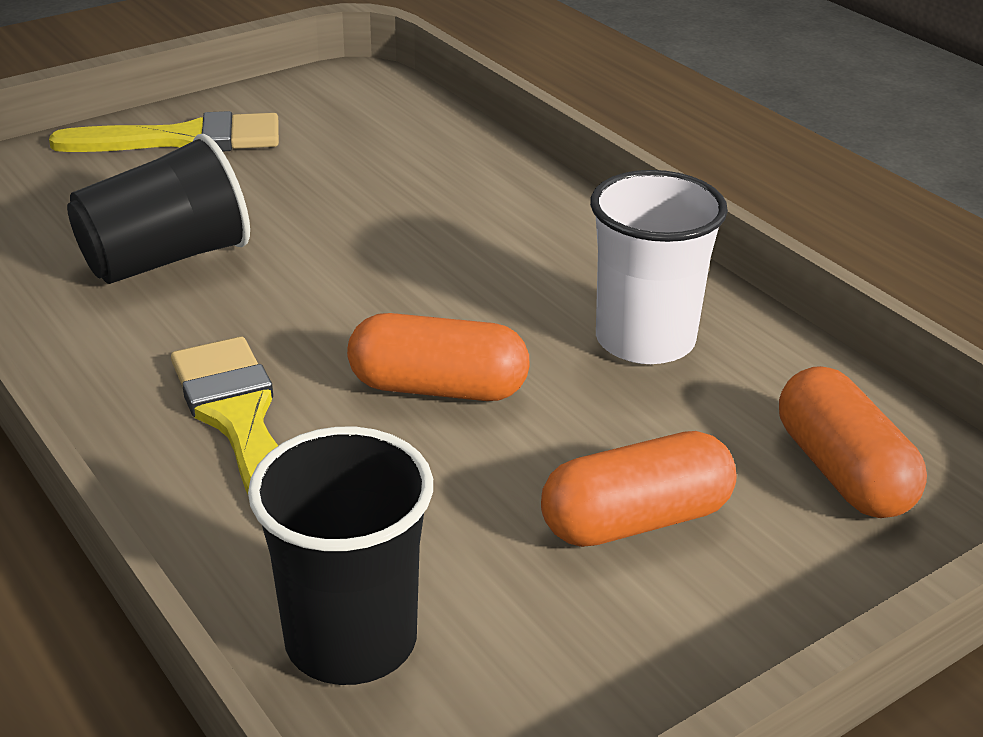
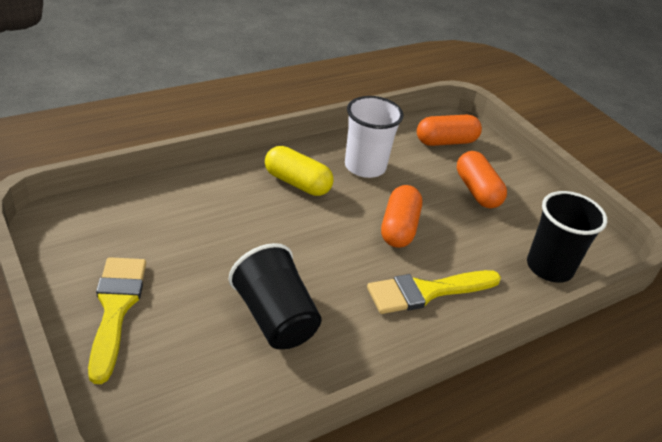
camera: 90 degrees left, 5 degrees up
(541, 260) = (297, 183): none -> yellow capsule

